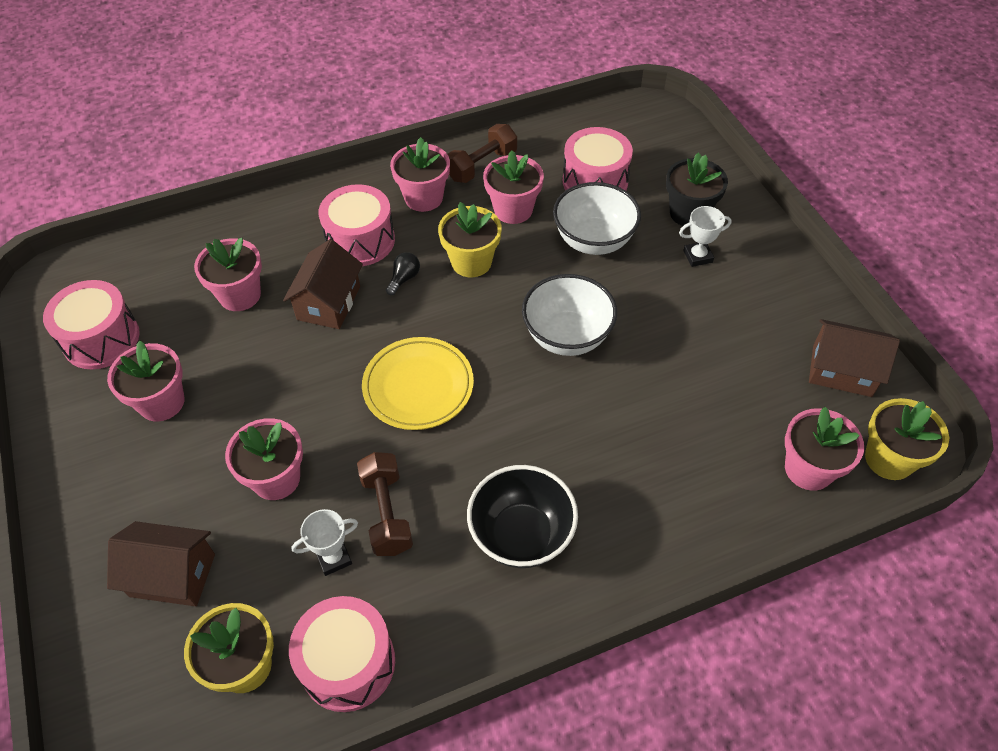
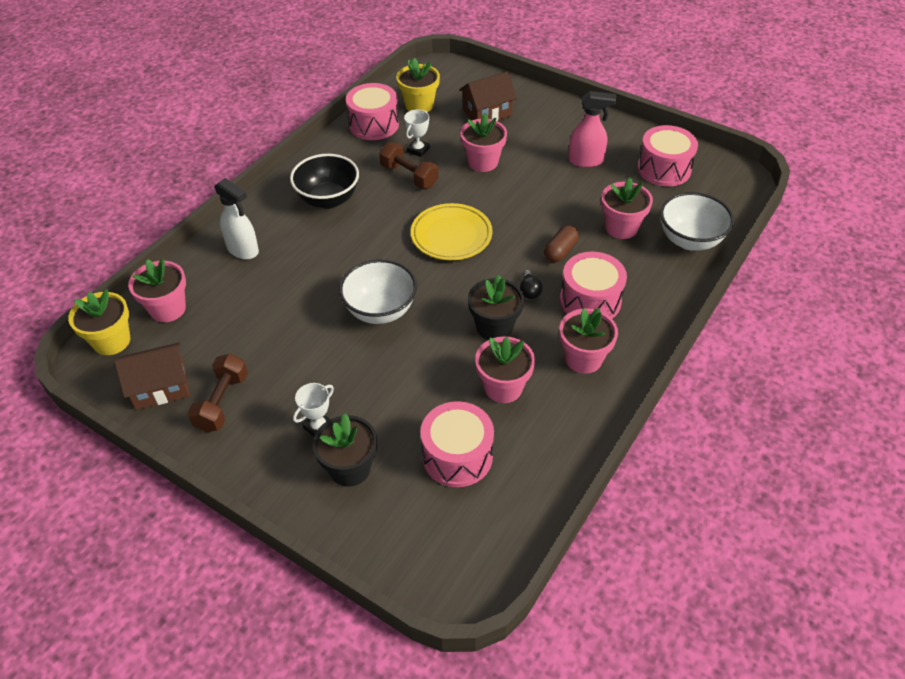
camera: 145 degrees right, 5 degrees down
(161, 402) = (586, 161): pink flower pot -> pink spray bottle
(329, 303) = (560, 251): brown house -> brown capsule
(471, 262) = (494, 327): yellow flower pot -> black flower pot
(481, 165) = (569, 416): brown dumbbell -> brown dumbbell (222, 402)
(593, 241) = (415, 395): white bowl -> white bowl (690, 240)
(679, 511) = (243, 250): none -> white spray bottle

